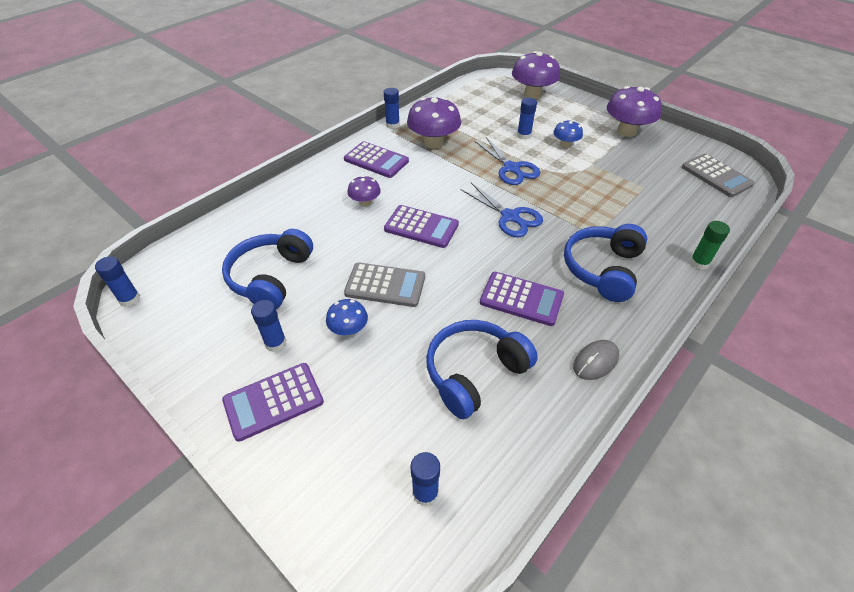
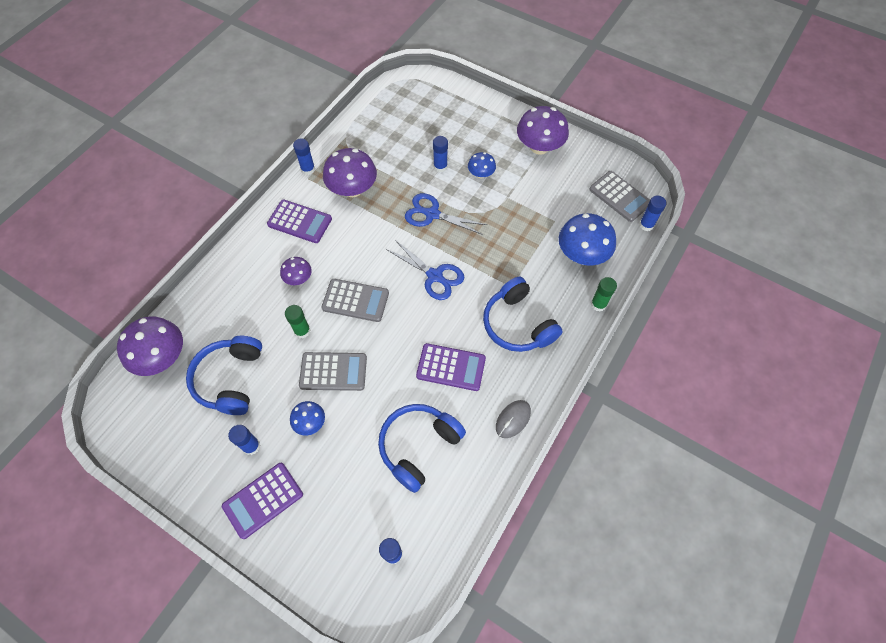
camera: 10 degrees left, 15 degrees up
(129, 299) = (110, 423): blue glue stick -> blue glue stick (646, 225)
(359, 245) = (302, 331): none -> green glue stick
(421, 227) = (355, 300): purple calculator -> grey calculator
(512, 168) = (432, 214): blue scissors -> blue scissors turned 150 degrees clockwise
(532, 94) = (445, 104): purple mushroom -> purple mushroom (162, 357)
(602, 269) = (518, 324): blue headphones -> blue headphones turned 45 degrees counterclockwise
(676, 217) = (582, 254): none -> blue mushroom

